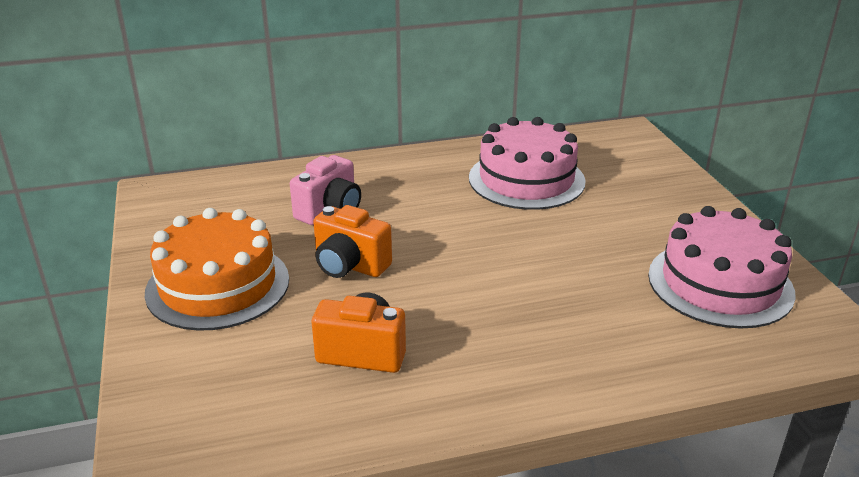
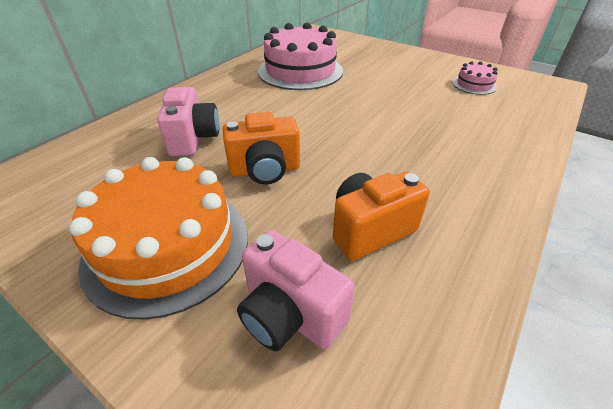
camera: 40 degrees left, 10 degrees up
(236, 367) = (290, 314): none -> pink camera
(720, 283) = (474, 85): pink cake -> pink cake, size x0.46

